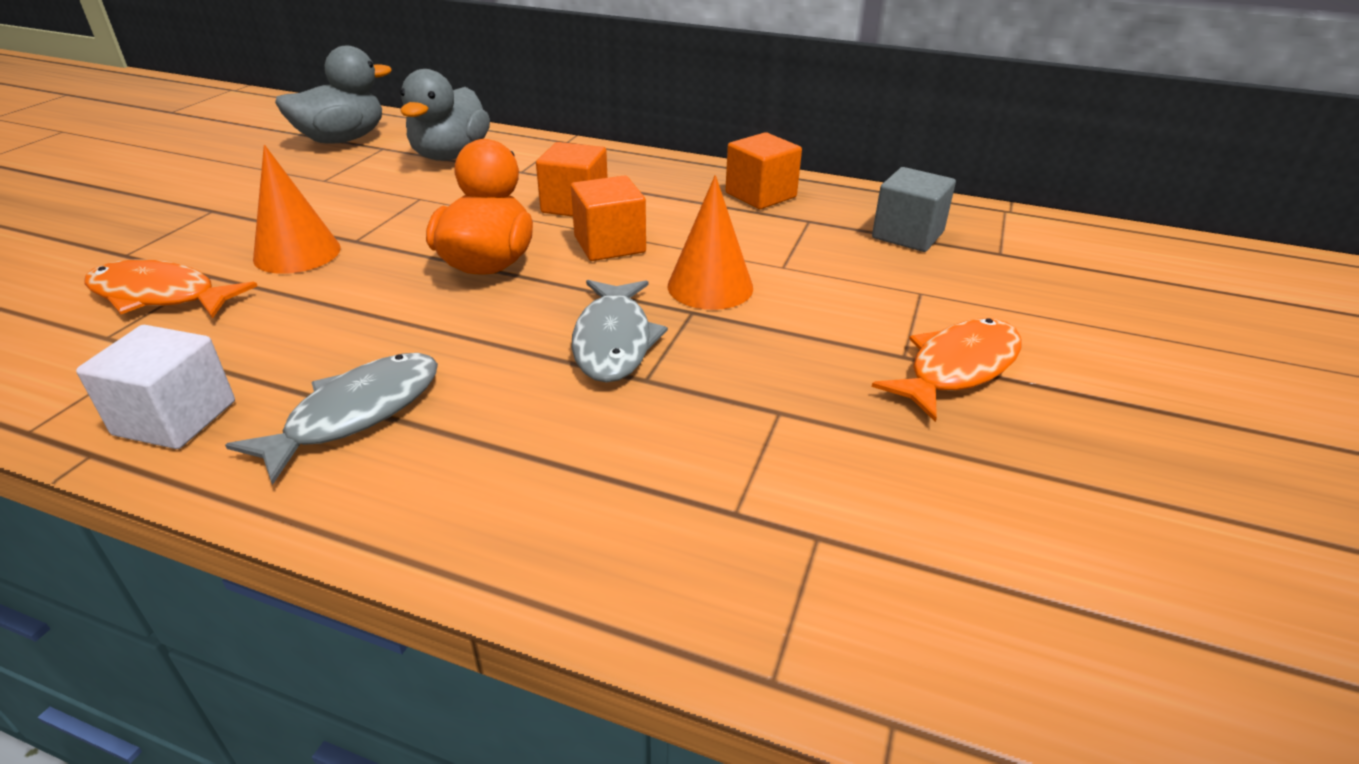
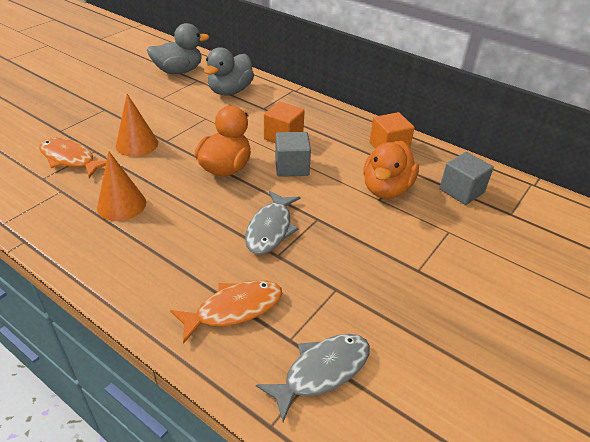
camera: 15 degrees right, 5 degrees up
(175, 418) = (62, 230): white cube -> none
(356, 414) = (137, 245): grey fish -> grey fish (322, 371)
(609, 244) = (292, 167): orange cube -> grey cube
(710, 287) = (333, 205): orange cone -> orange cone (121, 205)
(787, 251) = (386, 189): none -> orange duck
(957, 368) = (444, 284): orange fish -> orange fish (234, 309)

